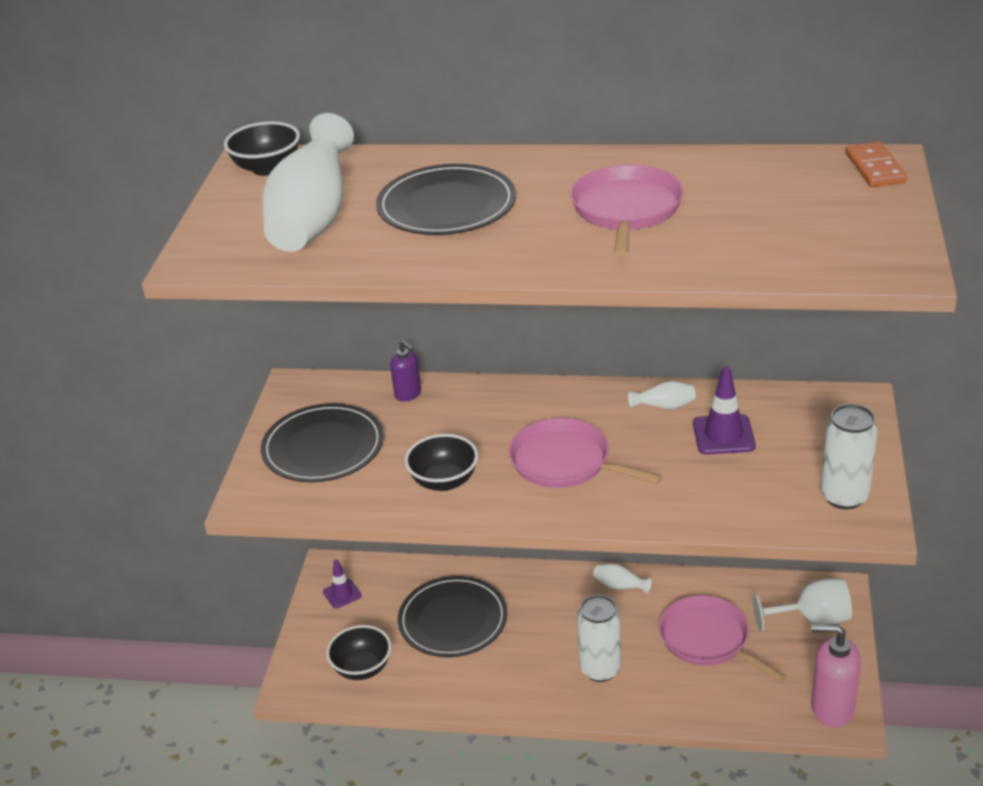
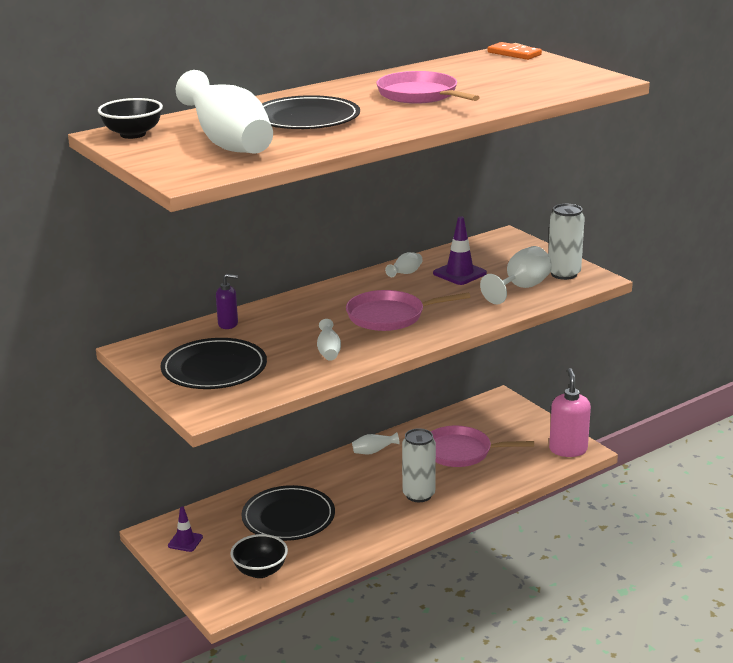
camera: 45 degrees left, 10 degrees down
(444, 481) = (328, 352): black bowl -> white vase
(812, 619) = (504, 417): white goblet -> white goblet (521, 288)
(831, 708) = (568, 449): pink soap dispenser -> pink soap dispenser turned 120 degrees clockwise

